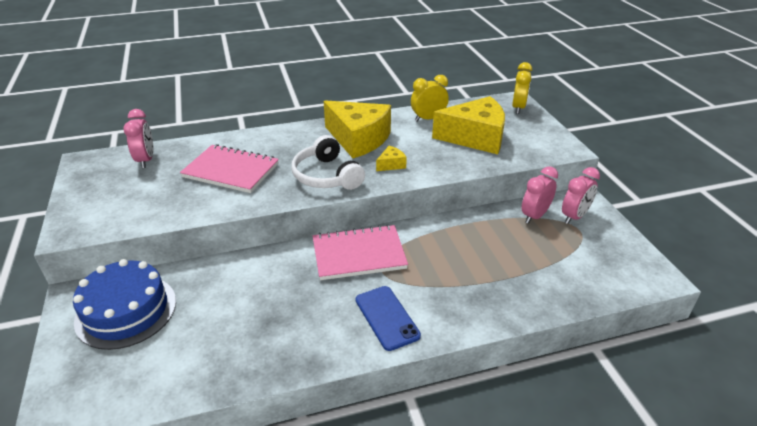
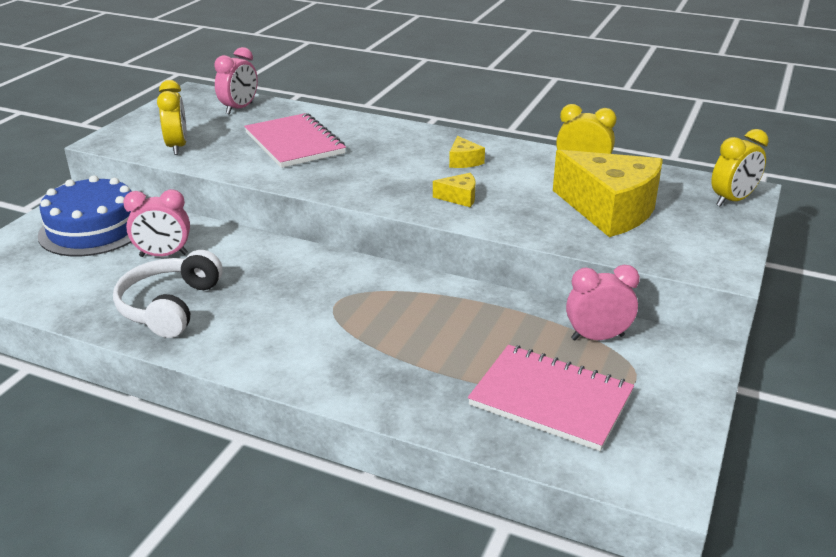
camera: 40 degrees right, 5 degrees down
(142, 211) = (177, 147): none -> yellow clock
(327, 176) = (375, 182): white headphones -> white headphones (170, 306)
(358, 139) = (464, 161): yellow cheese -> yellow cheese, size x0.41
(359, 254) = (335, 278): pink notebook -> pink notebook (551, 399)
(387, 317) = (278, 343): blue phone -> none
(574, 216) = (653, 363): pink clock -> pink clock (163, 255)

